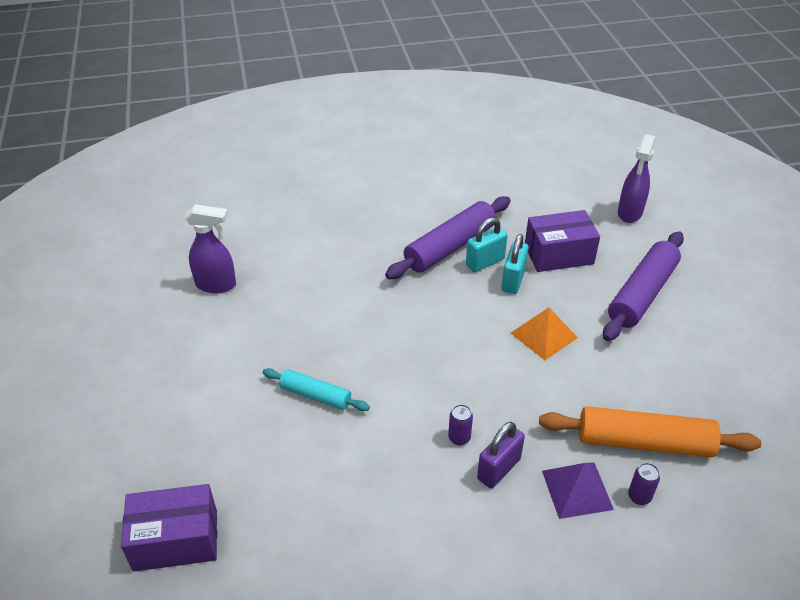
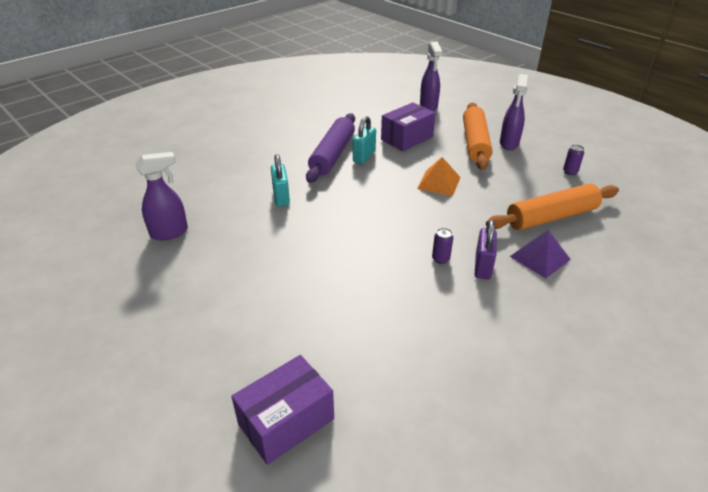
camera: 30 degrees left, 5 degrees down
(315, 395) = (315, 273): turquoise rolling pin -> none
(513, 280) = (391, 160): turquoise padlock -> turquoise padlock (281, 197)
(639, 496) = (577, 246): purple can -> purple can (570, 172)
(642, 294) = (475, 143): purple rolling pin -> orange rolling pin
(688, 312) = (509, 144): none -> purple spray bottle

